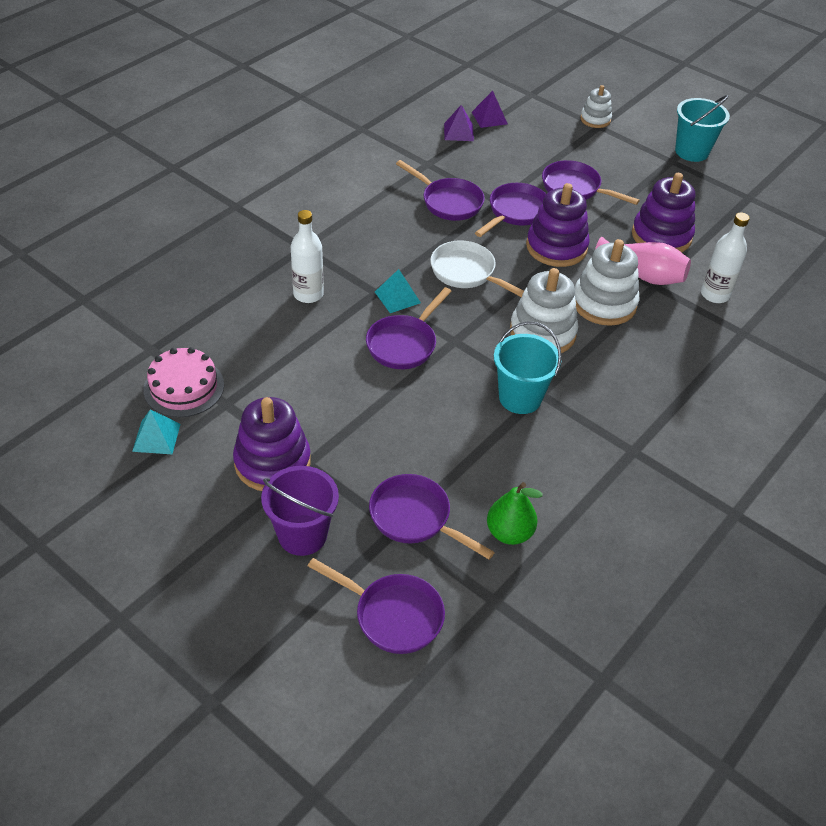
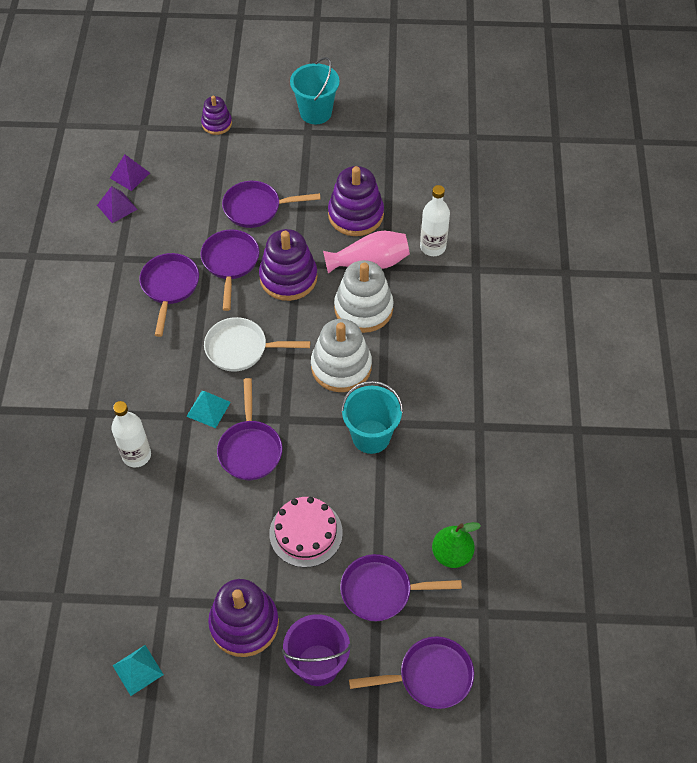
camera: 35 degrees left, 10 degrees up
(184, 387) = (117, 611): pink cake -> pink cake (306, 533)
(448, 202) = (169, 287): purple pan -> purple pan turned 90 degrees counterclockwise
(595, 119) = (217, 124): white stacking toy -> purple stacking toy

